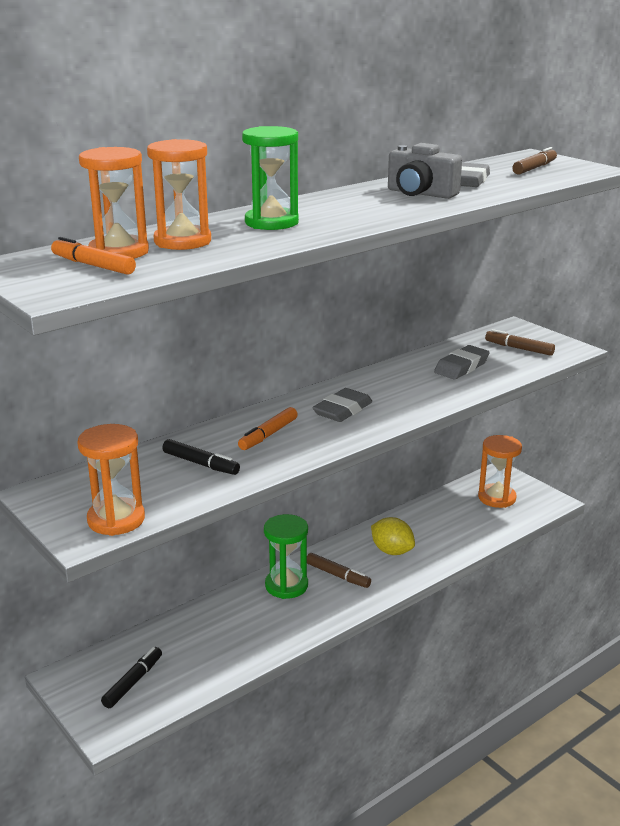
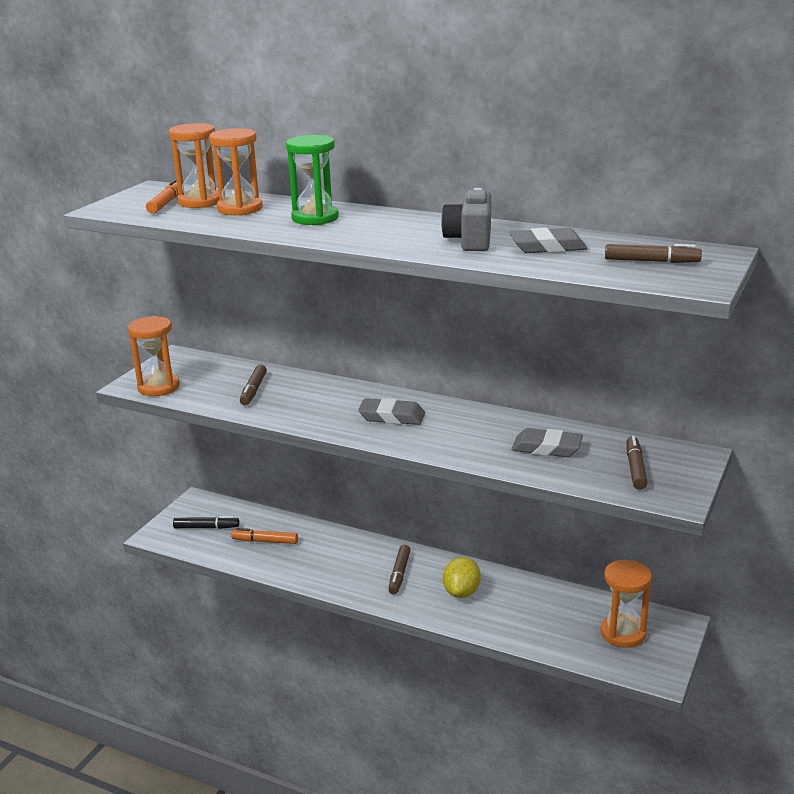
camera: 65 degrees right, 0 degrees up
(200, 464) = (253, 390): black marker -> brown marker
(268, 435) = (320, 400): orange marker -> orange marker (265, 541)
(286, 585) = (364, 553): green hourglass -> none

